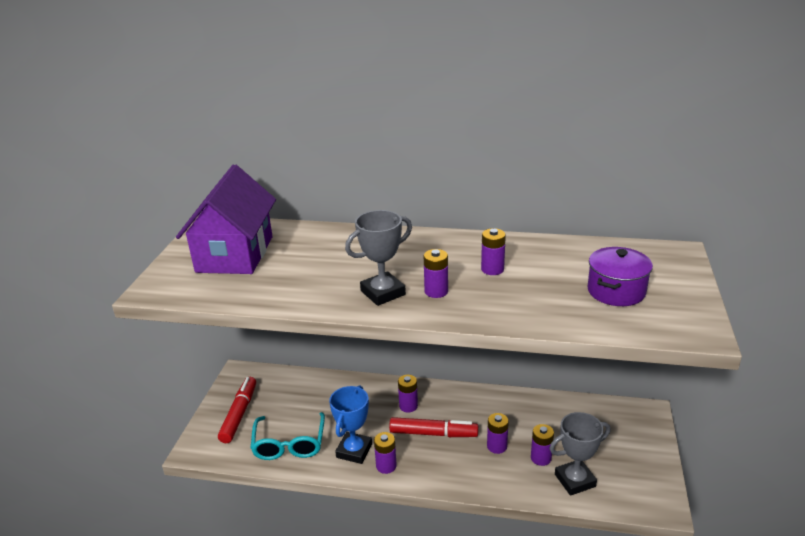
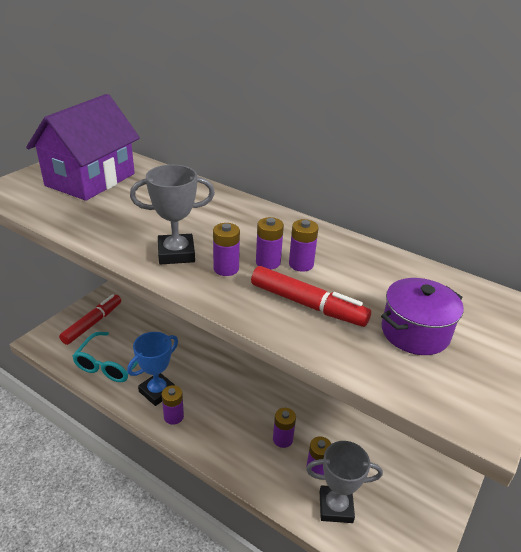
camera: 20 degrees right, 5 degrees up
(408, 406) = (229, 369): purple battery -> purple battery (268, 262)
(433, 433) = (234, 403): red marker -> red marker (307, 305)

